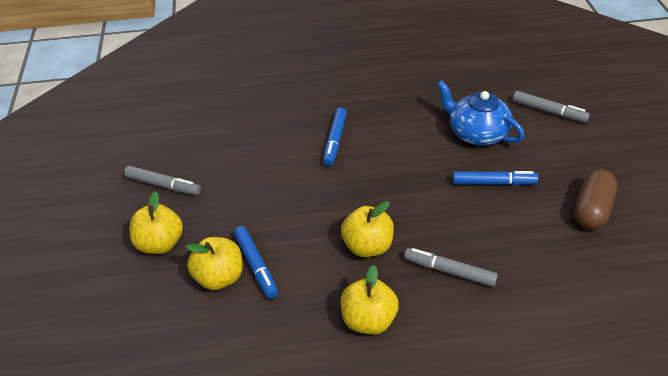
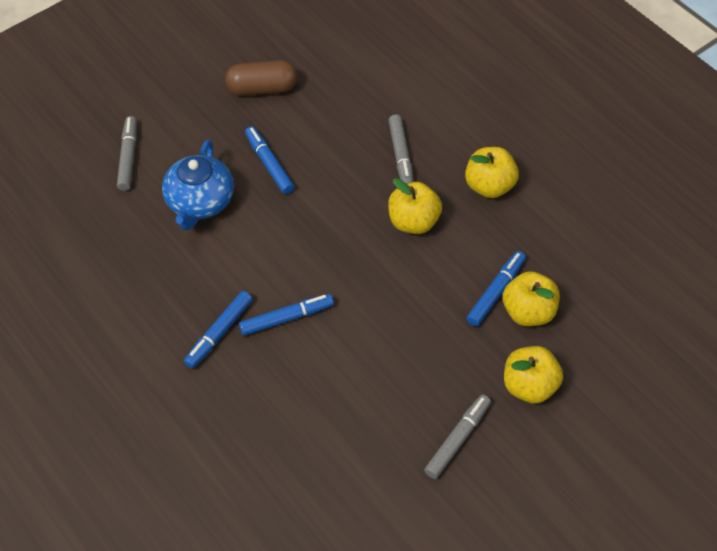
camera: 120 degrees left, 10 degrees up
(163, 185) = (457, 440): grey marker -> grey marker turned 45 degrees clockwise
(350, 107) = (219, 333): none -> blue marker

